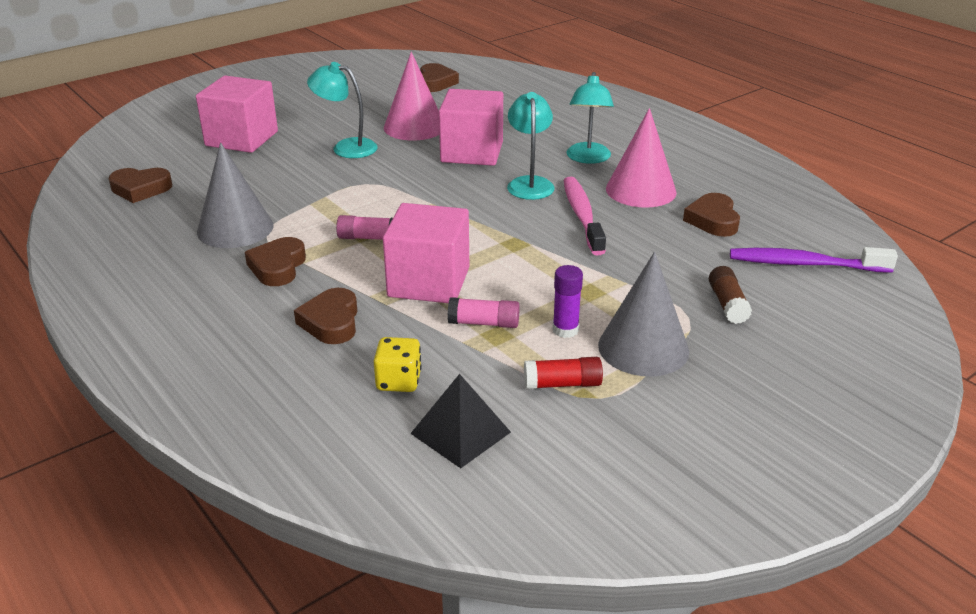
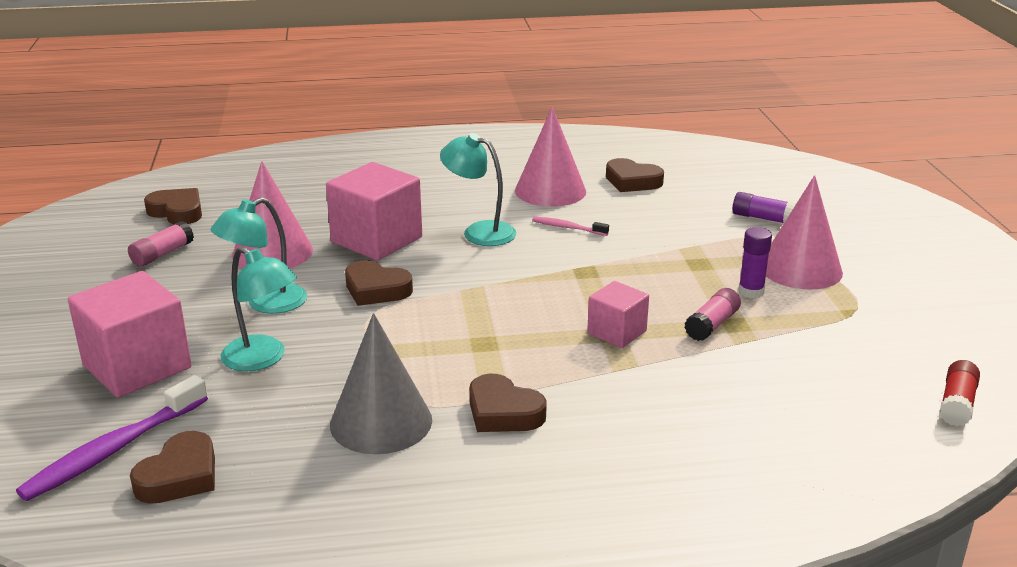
camera: 60 degrees left, 5 degrees down
(331, 322) = (646, 404): brown heart -> brown heart (376, 289)
(369, 238) = (496, 342): pink glue stick -> pink glue stick (162, 254)
(398, 381) = (777, 392): yellow dice -> none
(429, 282) = (617, 332): pink cube -> pink cube, size x0.57
(460, 432) = (874, 382): black pyramid -> none
(562, 384) = (830, 317): red glue stick -> red glue stick (957, 404)
(582, 215) = (567, 228): pink toothbrush -> pink toothbrush, size x0.53
(588, 158) = (463, 193): turquoise lamp -> turquoise lamp (262, 359)
(643, 348) = (800, 269): grey cone -> pink cone
(727, 304) = (762, 218): brown glue stick -> purple glue stick
(804, 264) = (729, 174): purple toothbrush -> purple toothbrush (113, 450)

